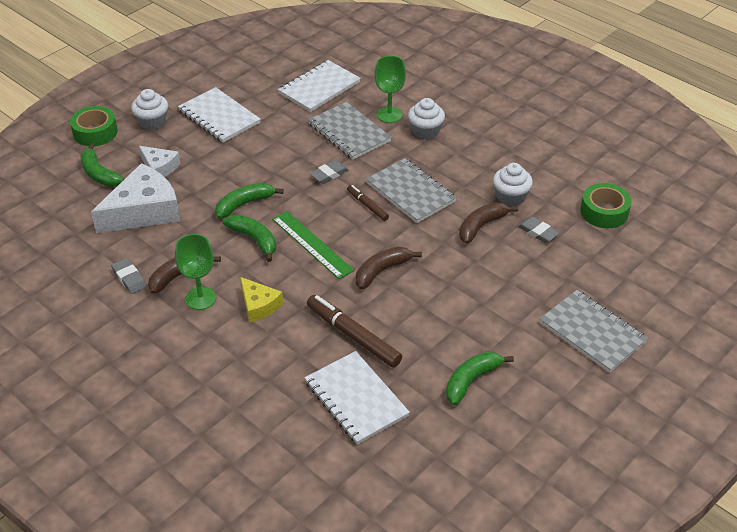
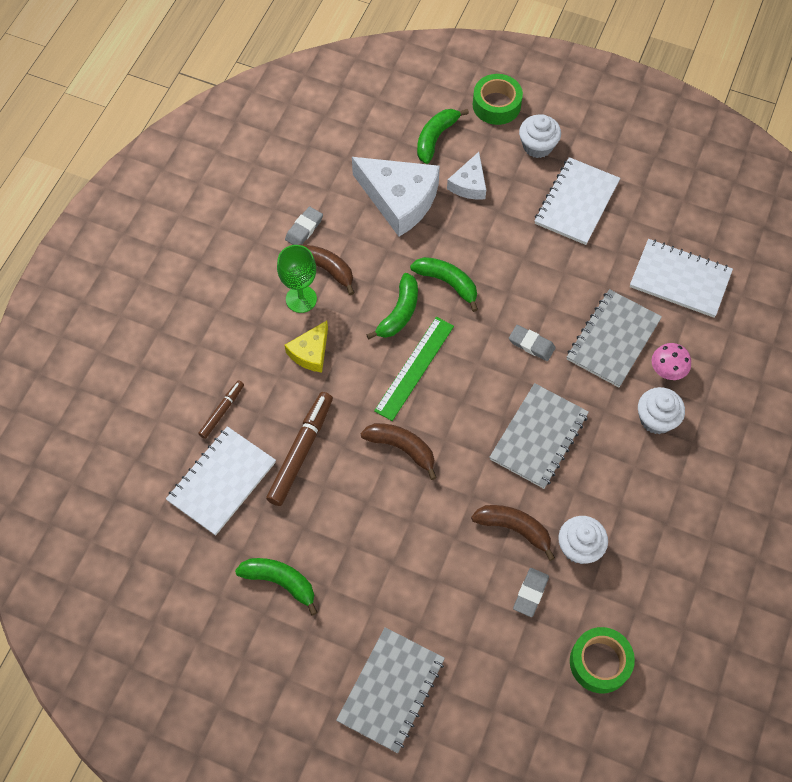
camera: 70 degrees right, 20 degrees up
(367, 206) = (497, 400): brown marker -> brown marker (222, 411)
(389, 115) = (667, 370): green goblet -> pink mushroom

